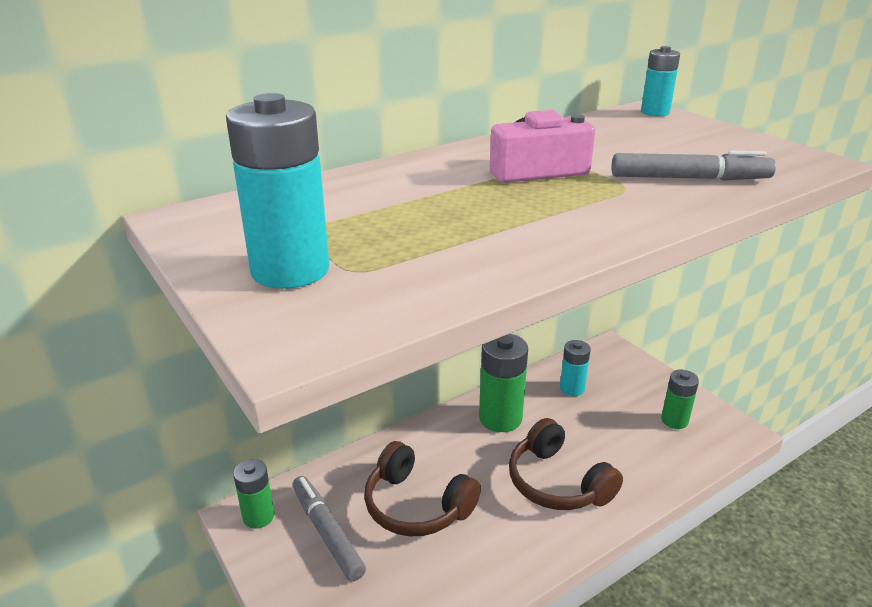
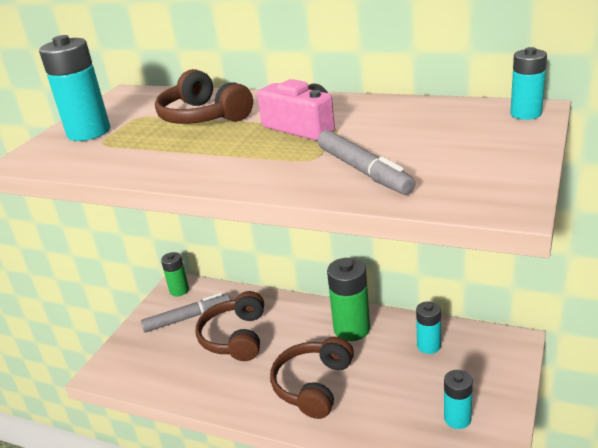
camera: 60 degrees right, 0 degrees up
(327, 532) = (187, 318): grey marker -> grey marker turned 45 degrees clockwise
(400, 199) = (203, 116): none -> brown headphones
(674, 420) = (457, 419): green battery -> turquoise battery

